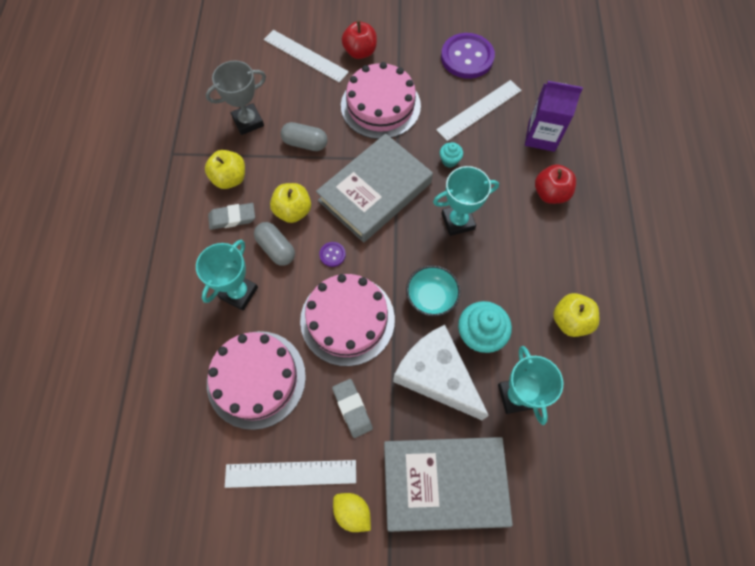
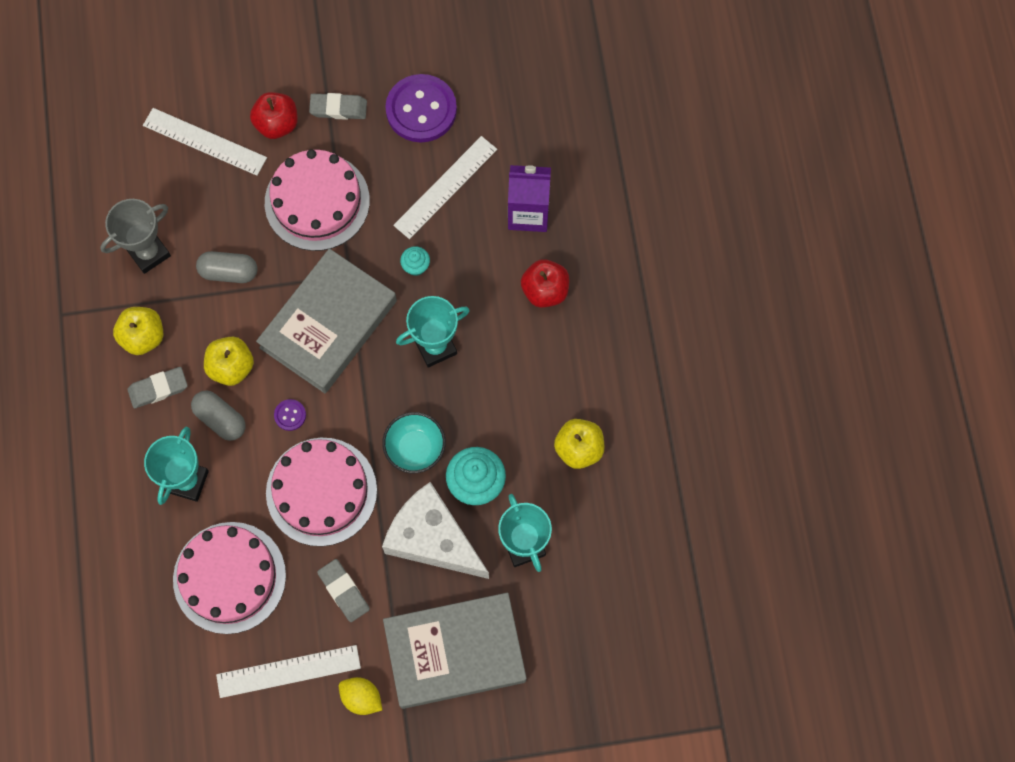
camera: 10 degrees left, 5 degrees up
(406, 48) = (338, 108): none -> grey eraser

